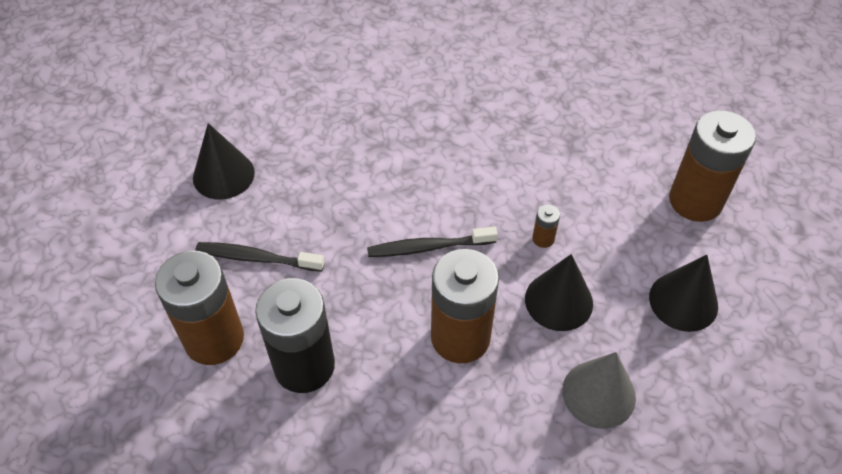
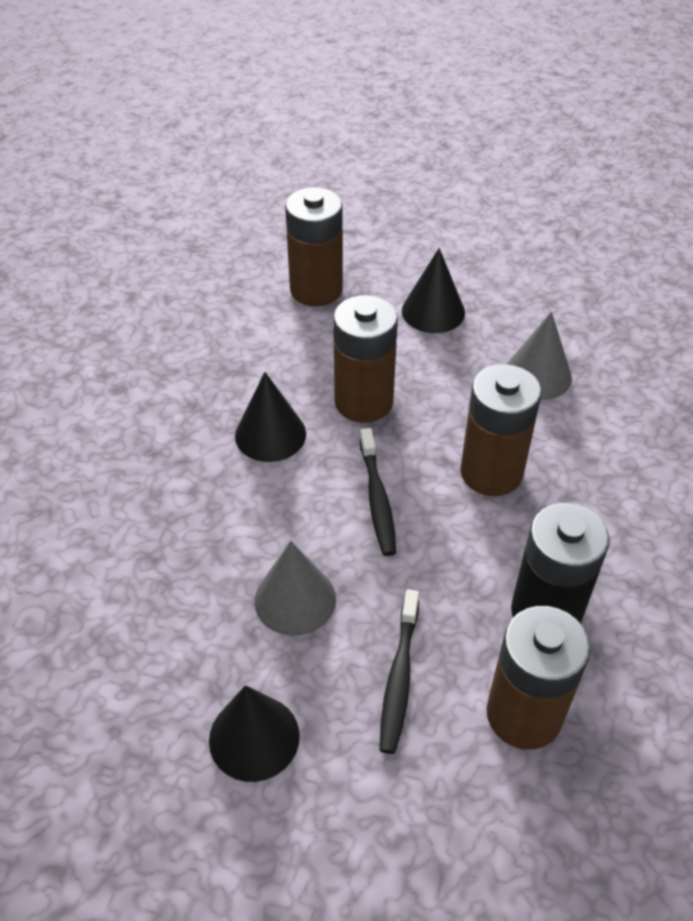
camera: 90 degrees left, 5 degrees down
(331, 194) = (295, 599): none -> grey cone
(543, 239) = (363, 402): brown battery -> brown battery, size x2.48
(558, 301) = (440, 395): black cone -> black cone (270, 434)

